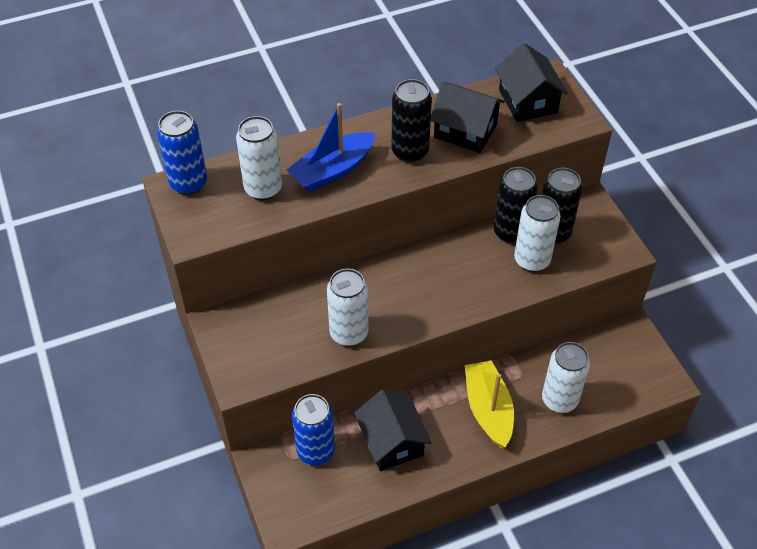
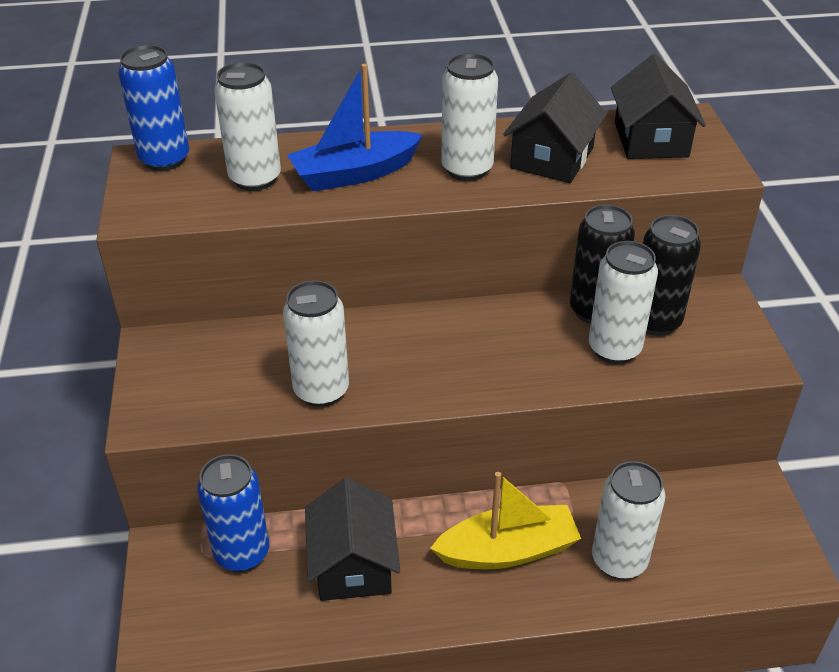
camera: 15 degrees right, 10 degrees down
(410, 152) = (467, 169): black can -> white can
(465, 131) = (552, 158): black house -> black house turned 75 degrees clockwise
(488, 409) = (508, 550): yellow boat -> yellow boat turned 75 degrees clockwise

